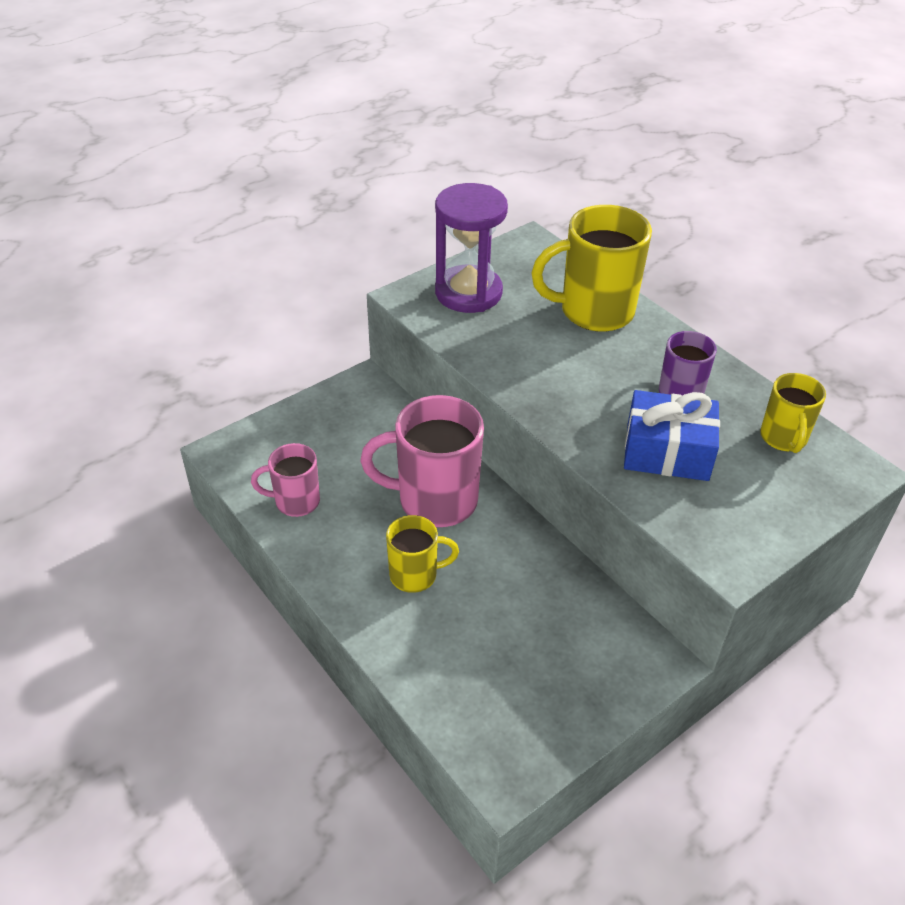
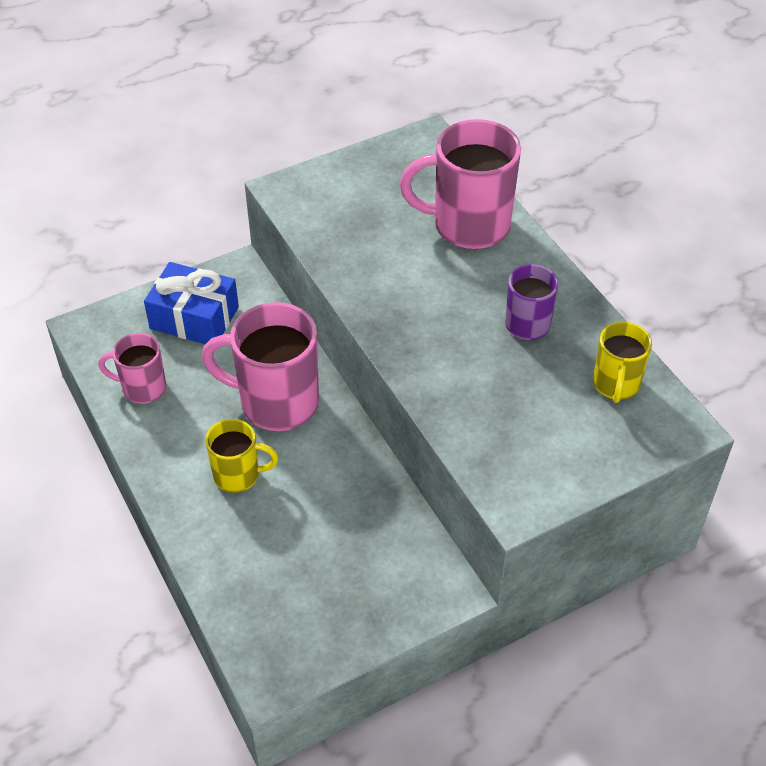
camera: 10 degrees right, 5 degrees up
(468, 293) = (346, 192): purple hourglass -> none
(594, 312) = (468, 225): yellow mug -> pink mug
(667, 451) = (493, 385): blue gift -> blue gift (194, 318)

